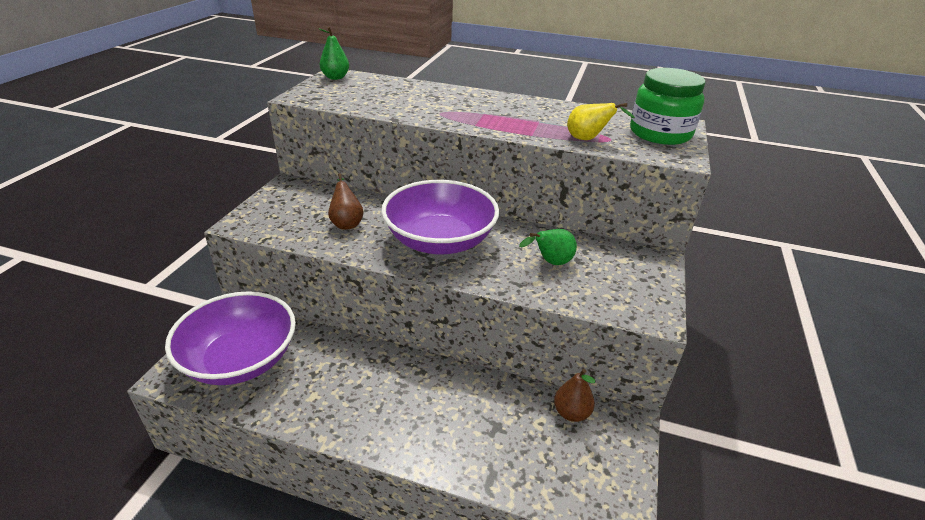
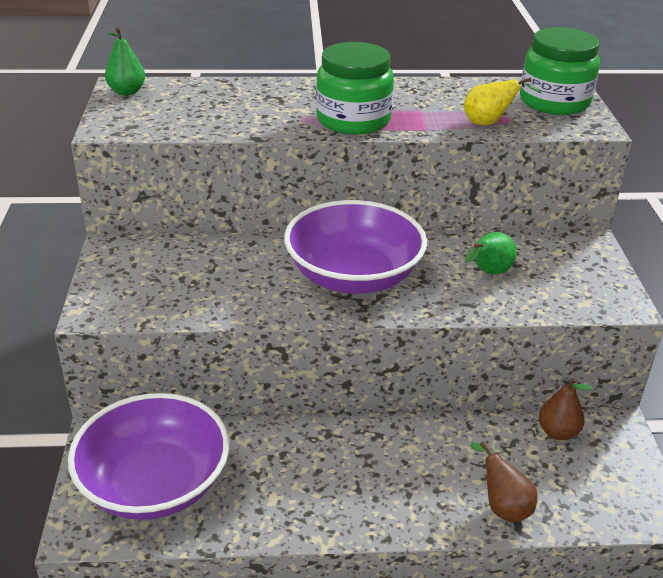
camera: 20 degrees left, 0 degrees up
(346, 223) = (228, 280): brown pear -> brown pear (503, 507)
(479, 119) = (353, 120): none -> green jar

